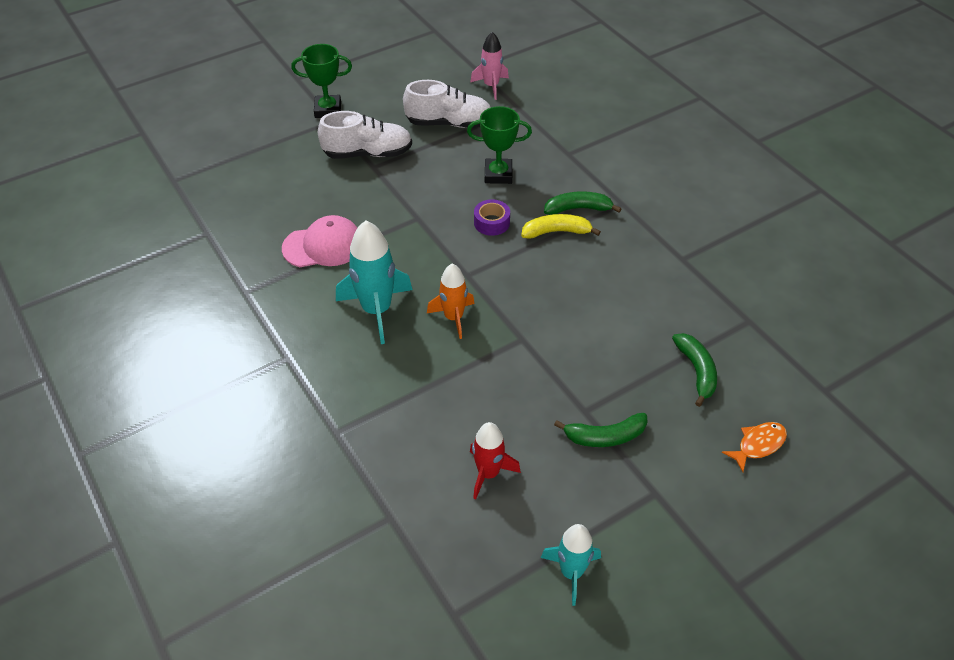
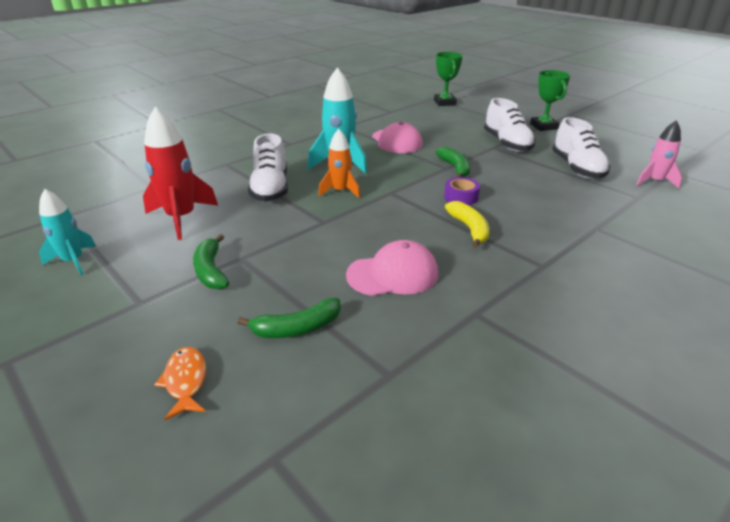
camera: 80 degrees right, 15 degrees down
(430, 384) = (270, 189): none -> white shoe
(488, 473) = (181, 218): red rocket -> red rocket, size x1.58
(498, 174) = (528, 195): green trophy -> green trophy (444, 103)
(578, 209) = (512, 239): green banana -> green banana (455, 168)
(625, 299) = (393, 274): none -> pink cap
(758, 445) = (185, 381): orange fish -> orange fish turned 150 degrees counterclockwise

